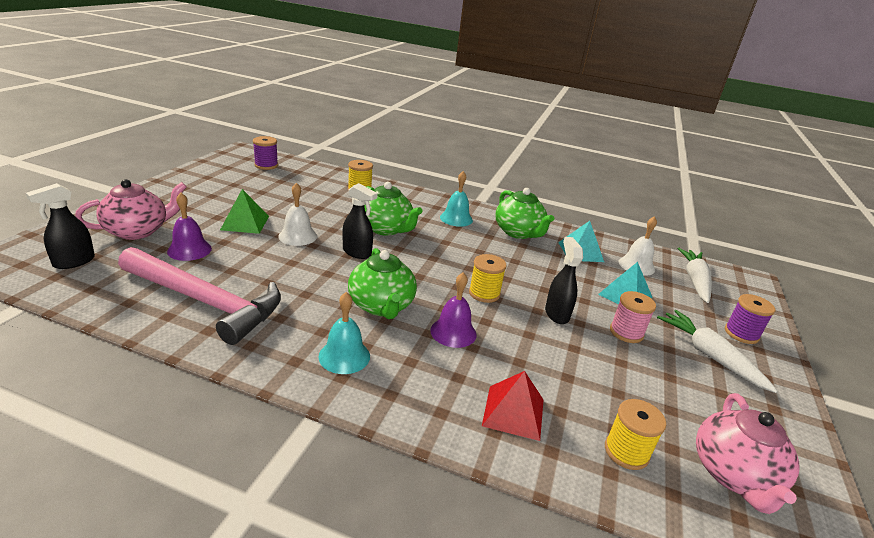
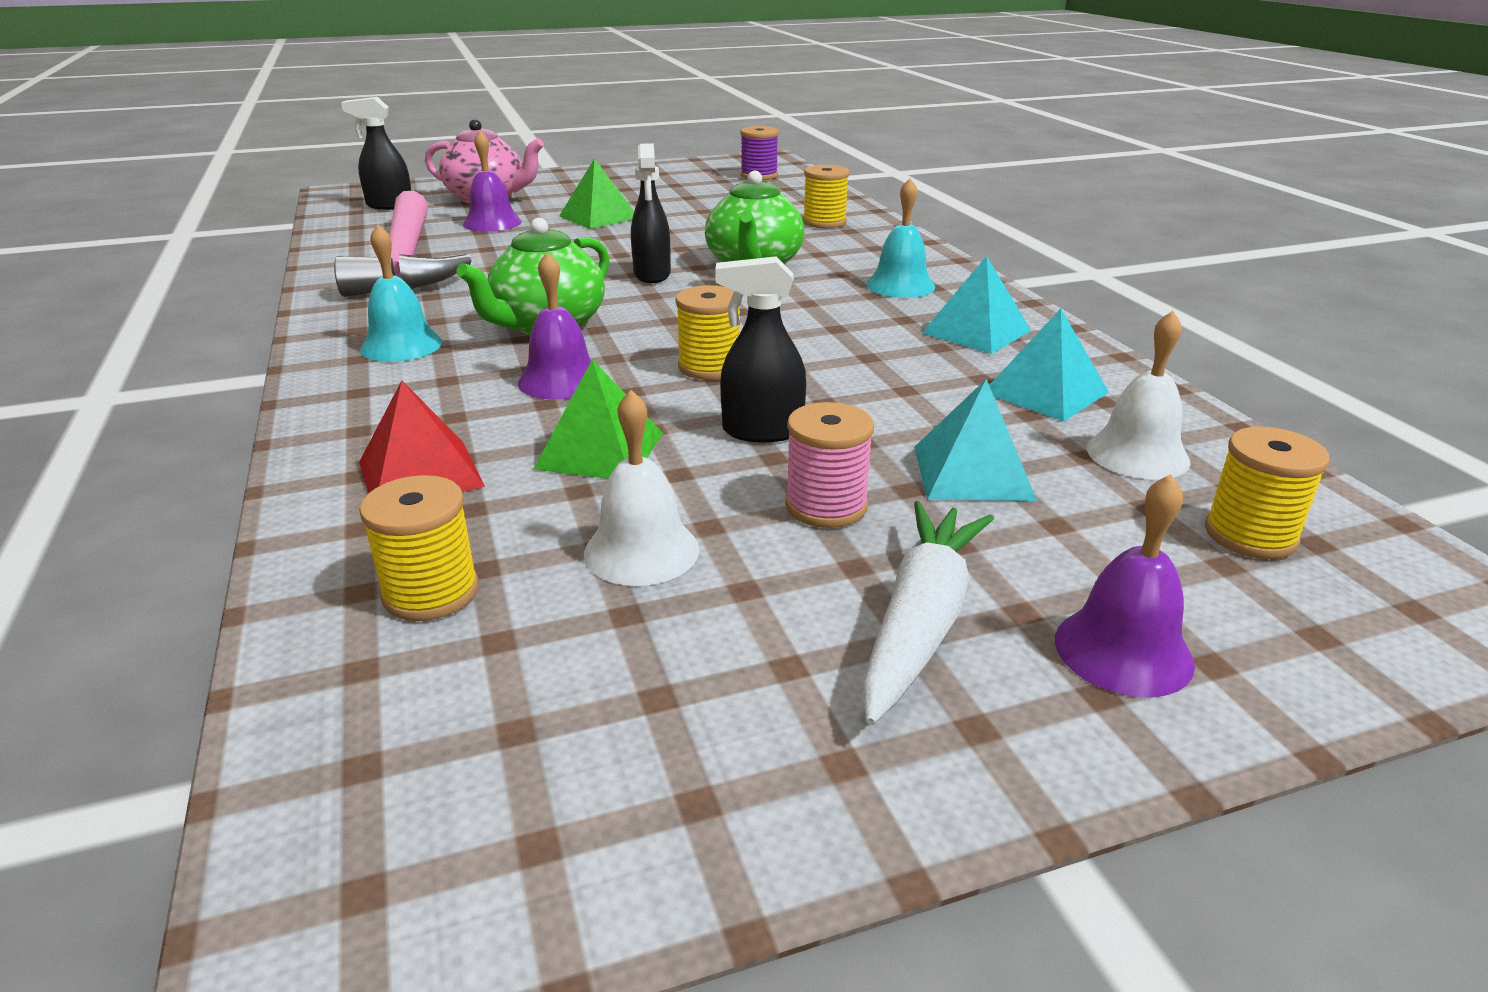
camera: 55 degrees right, 0 degrees up
(297, 236) = (624, 242): white bell -> white bell (641, 551)
(518, 232) = (976, 331): green teapot -> turquoise pyramid
(537, 356) = (600, 450): none -> green pyramid
(556, 314) = (761, 431): black spray bottle -> black spray bottle turned 135 degrees counterclockwise
(695, 281) = (1250, 535): white carrot -> yellow spool
(733, 475) = (493, 735): pink teapot -> none
(741, 334) = (1123, 651): purple spool -> purple bell

